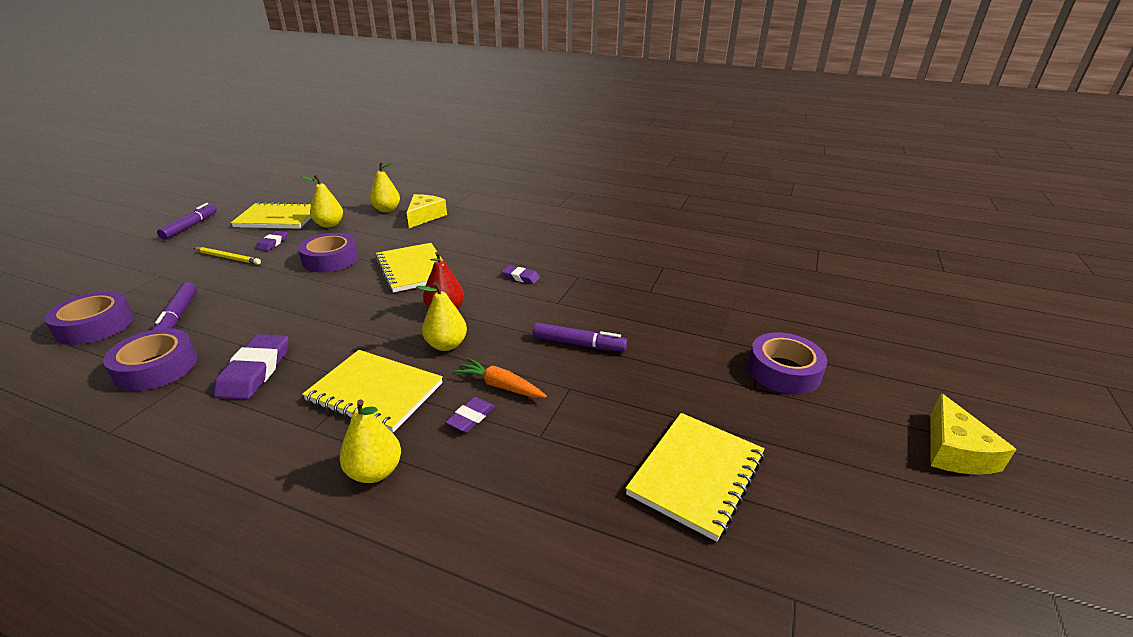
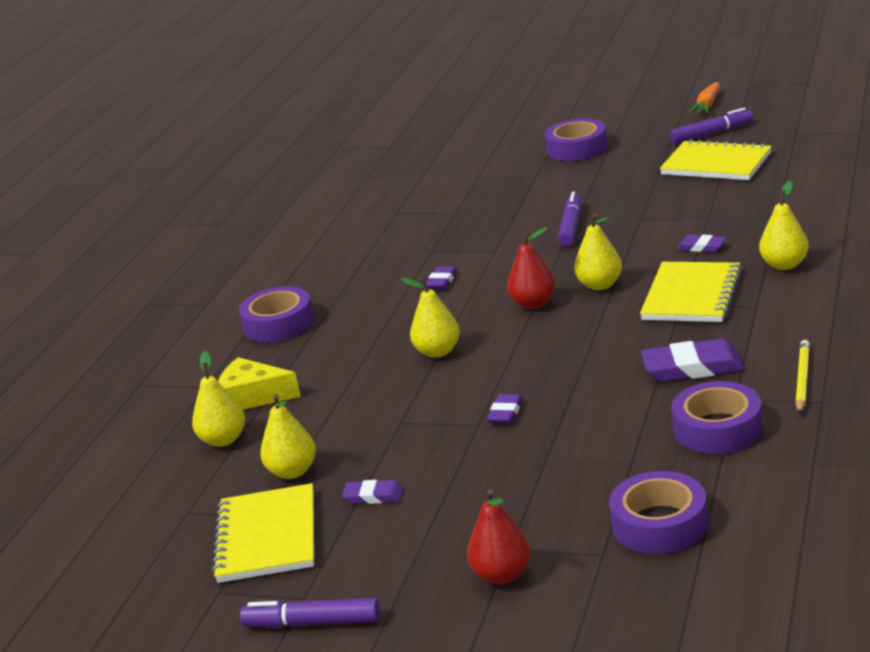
camera: 90 degrees left, 5 degrees down
(141, 272) = (502, 575): none -> red pear
(178, 316) = (612, 471): purple marker -> purple marker (711, 133)
(228, 258) = (434, 514): yellow pencil -> yellow pencil (802, 379)
(302, 286) = (505, 412): none -> purple eraser
(330, 259) = (421, 422): purple tape -> purple tape (279, 324)
(413, 269) = (438, 352): yellow notebook -> yellow pear
(500, 386) = (653, 245): orange carrot -> orange carrot (707, 105)
(954, 451) = (646, 100): yellow cheese -> none

